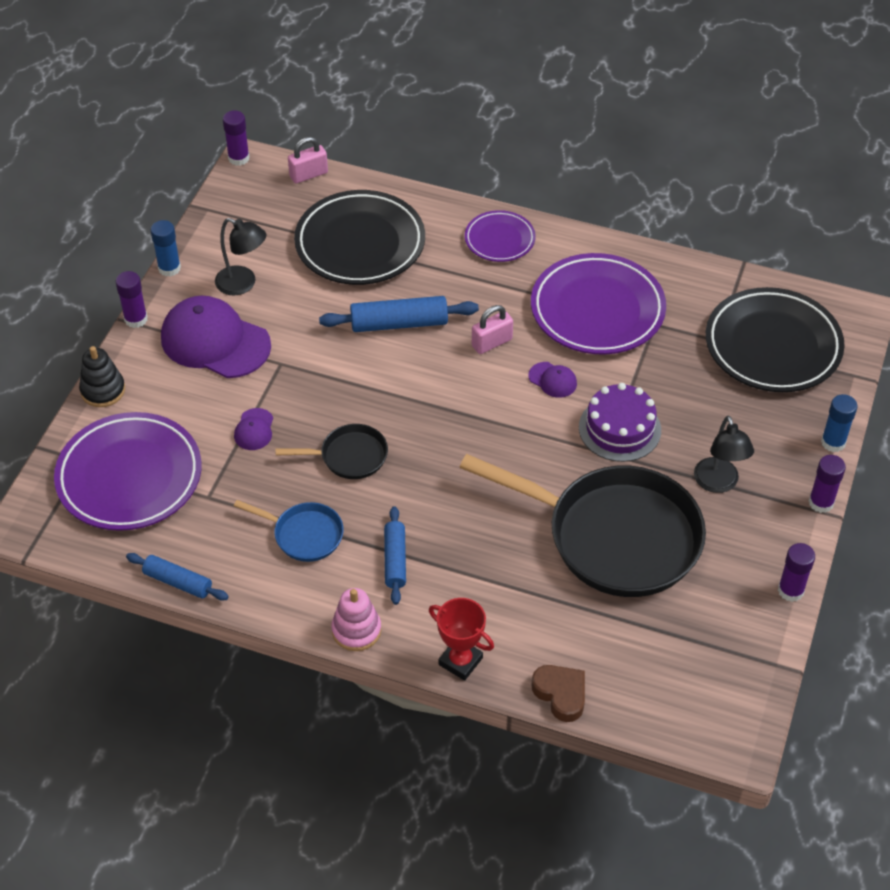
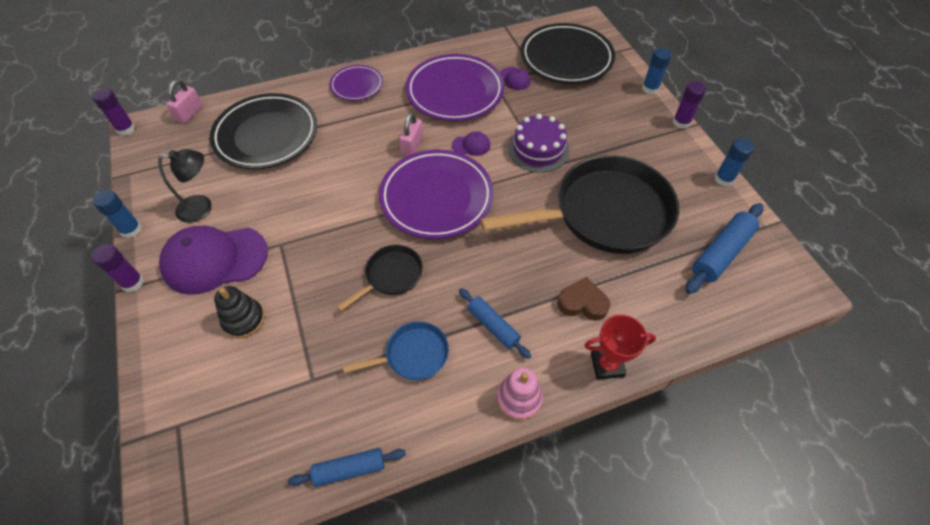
camera: 40 degrees left, 5 degrees up
(103, 390) = (148, 355): black stacking toy -> black stacking toy (244, 319)
(129, 477) = (231, 410): purple plate -> purple plate (436, 198)
(254, 429) = (303, 303): purple cap -> purple cap (515, 79)
(399, 323) = (341, 169): blue rolling pin -> blue rolling pin (721, 253)
(561, 694) = (687, 337): brown heart -> brown heart (582, 303)
(718, 483) = (622, 145): black lamp -> none
(790, 590) = (723, 179): purple glue stick -> blue glue stick

